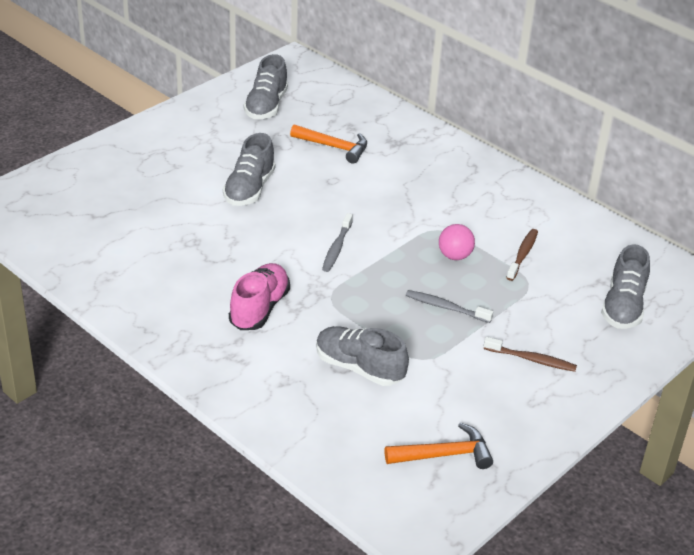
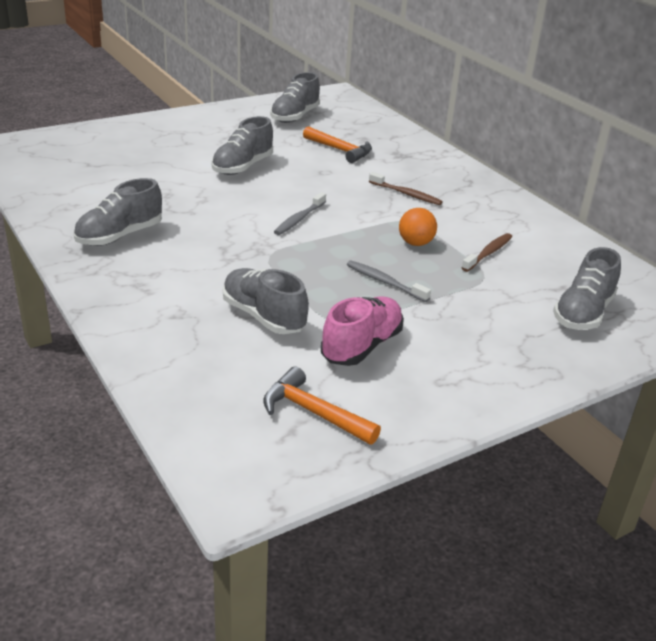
camera: 15 degrees right, 5 degrees down
(180, 303) = (120, 236): none -> grey shoe
(259, 309) = (193, 252): pink shoe -> pink shoe (361, 346)
(444, 454) = (313, 412): orange hammer -> orange hammer turned 150 degrees counterclockwise
(454, 256) = (415, 243): pink ball -> orange ball
(531, 359) = (457, 342): brown toothbrush -> brown toothbrush (406, 194)

